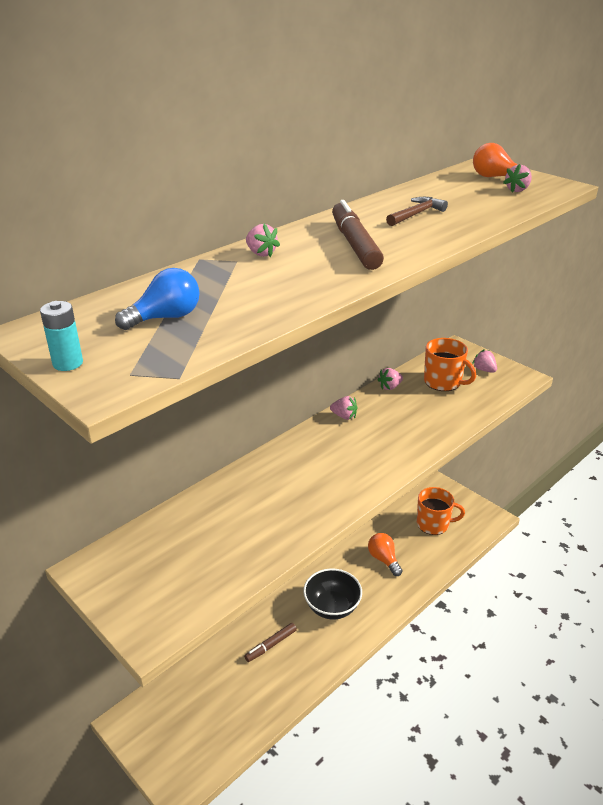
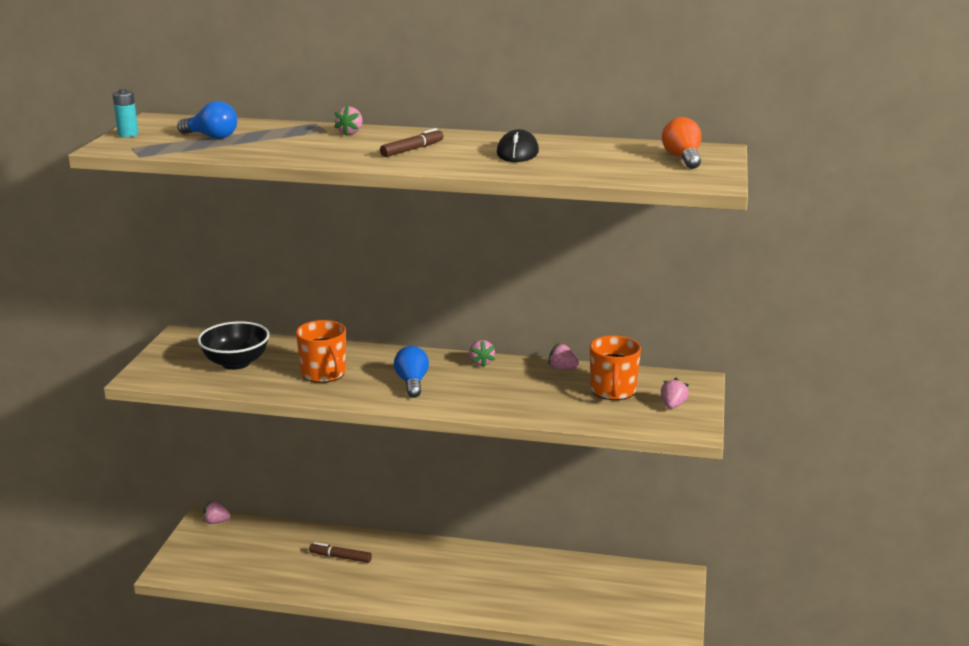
camera: 55 degrees right, 10 degrees down
(332, 607) = (419, 573): black bowl -> black bowl (236, 363)
(345, 462) = (412, 383): none -> blue light bulb
(354, 244) = (412, 149): brown marker -> brown marker, size x0.62
(383, 559) = (516, 580): orange light bulb -> none
(416, 214) = (517, 152): brown hammer -> black mouse
(433, 524) = (610, 595): orange mug -> orange mug (324, 374)
(517, 190) = (659, 170): pink strawberry -> pink strawberry (216, 522)

